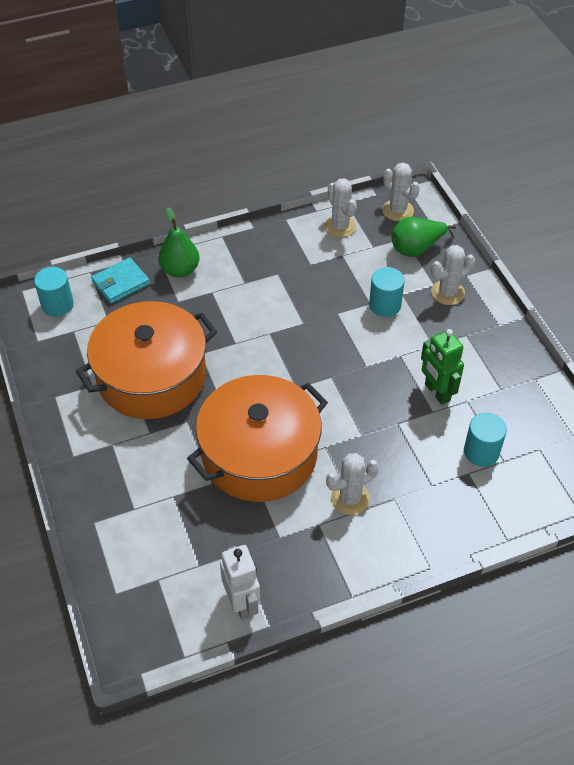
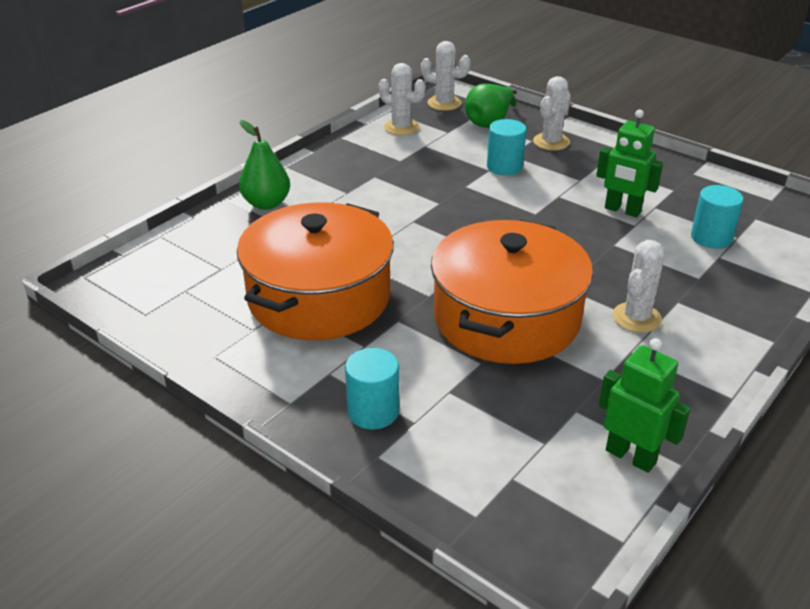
camera: 30 degrees left, 15 degrees down
(57, 305) = (144, 275): turquoise cylinder -> turquoise cylinder (373, 411)
(120, 283) = (206, 233): turquoise wallet -> none
(242, 603) = (631, 456): white robot -> green robot

